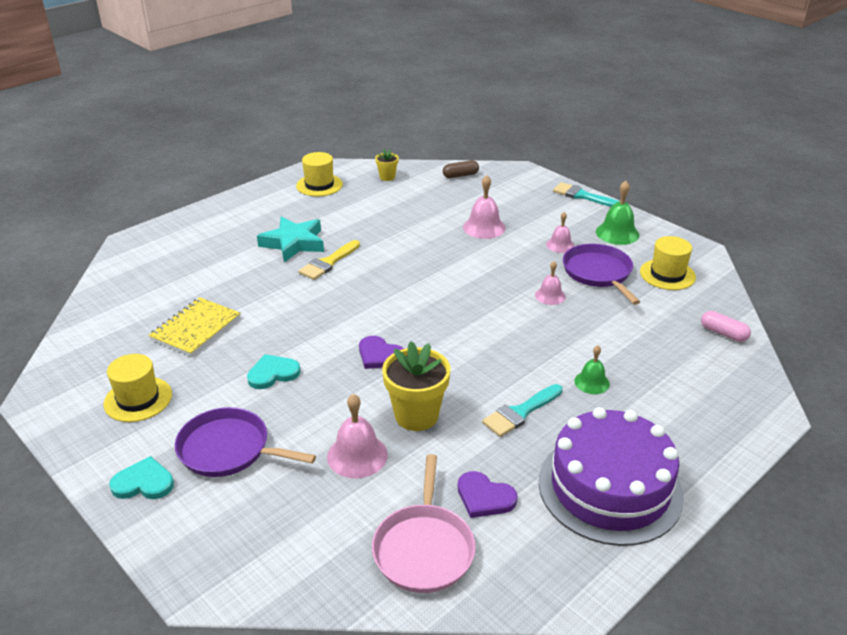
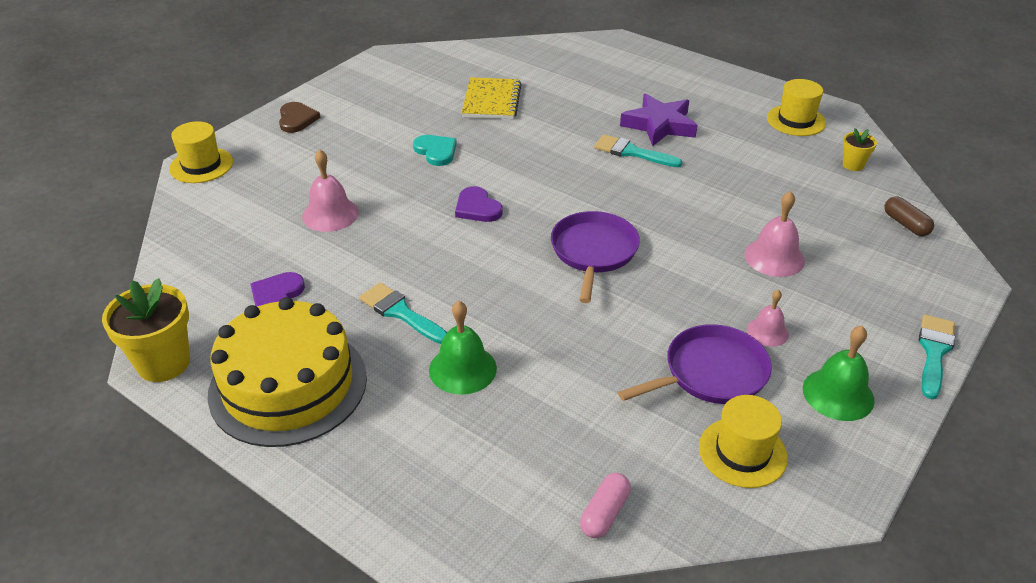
camera: 80 degrees right, 5 degrees up
(138, 399) = (391, 95): yellow hat -> yellow hat (201, 165)
(143, 482) = (297, 119): turquoise heart -> brown heart
(196, 328) = (491, 101): yellow notebook -> yellow notebook turned 75 degrees clockwise
(229, 449) = (335, 148): purple pan -> purple pan (593, 252)
(293, 243) = (659, 125): turquoise star -> purple star
(328, 263) = (631, 152): yellow brush -> turquoise brush
(380, 355) = (477, 208): purple heart -> purple heart turned 60 degrees counterclockwise
(416, 415) = (388, 242): yellow flower pot -> yellow flower pot (164, 363)
(424, 548) = (218, 265): pink pan -> none
(550, 296) = (634, 326): pink bell -> none
(592, 382) = (462, 369): green bell -> green bell, size x1.57
(610, 487) = (288, 385): purple cake -> yellow cake

